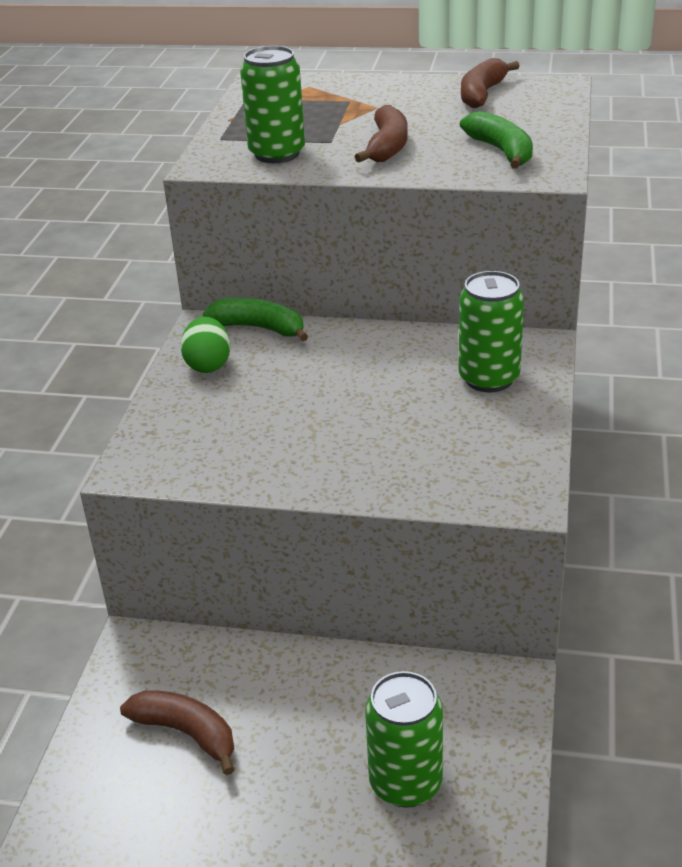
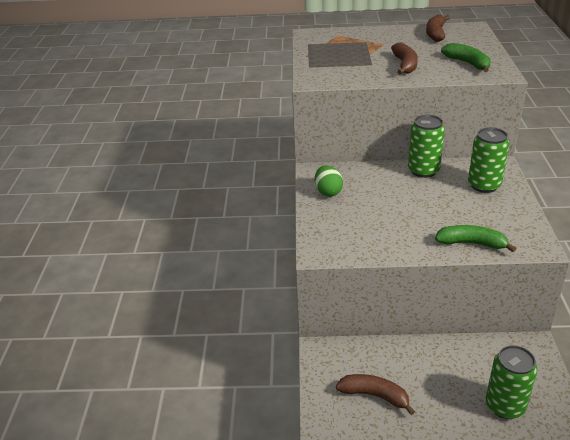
camera: 10 degrees left, 0 degrees up
(260, 328) = (345, 169): green banana -> green banana (471, 243)
(277, 154) = (347, 73): green can -> green can (423, 170)

